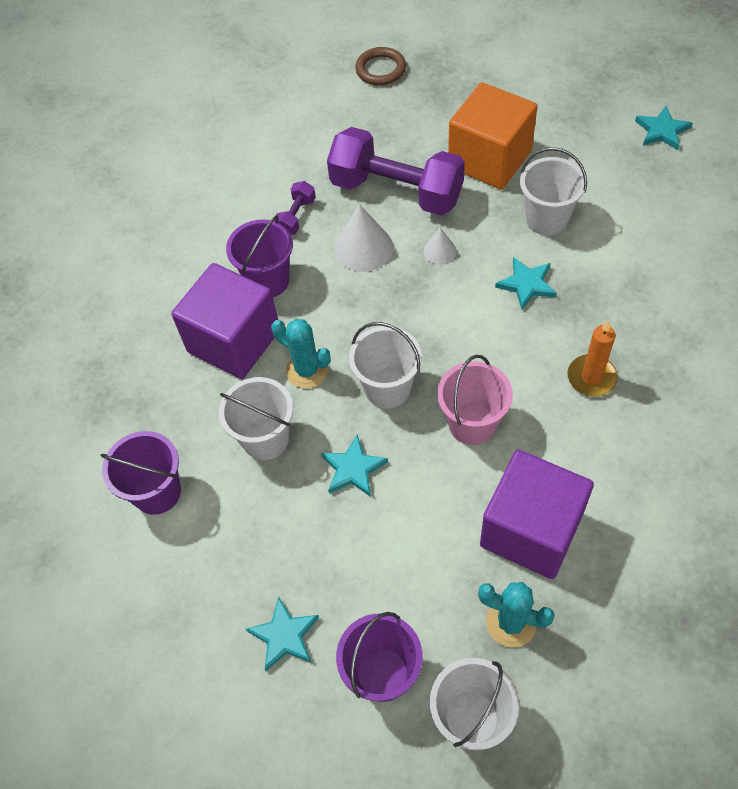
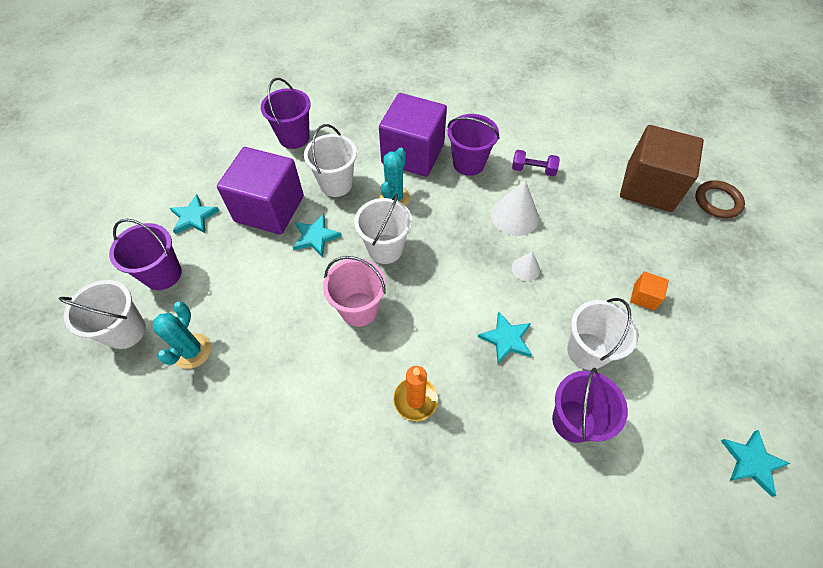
camera: 75 degrees right, 0 degrees up
(348, 118) = (649, 187): none -> brown cube
(396, 191) = (580, 230): purple dumbbell -> none
(489, 159) = (644, 297): orange cube -> orange cube, size x0.41
(531, 530) = (267, 359): purple cube -> purple cube (269, 208)
(620, 246) = (573, 421): none -> purple bucket

